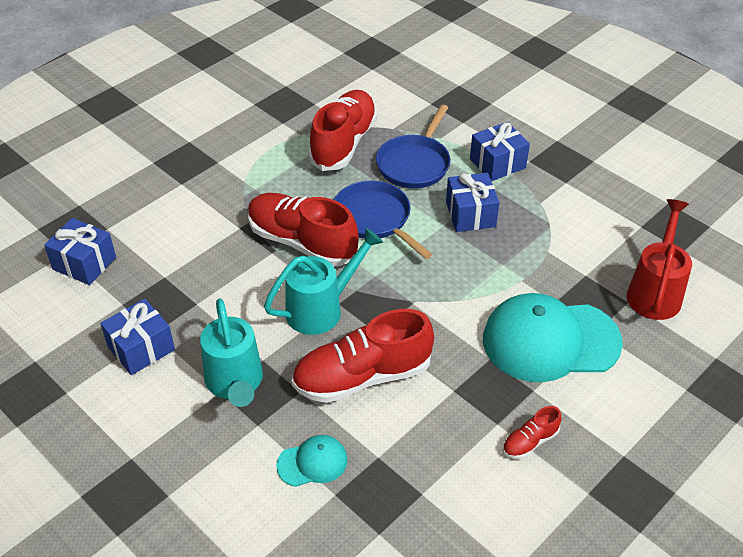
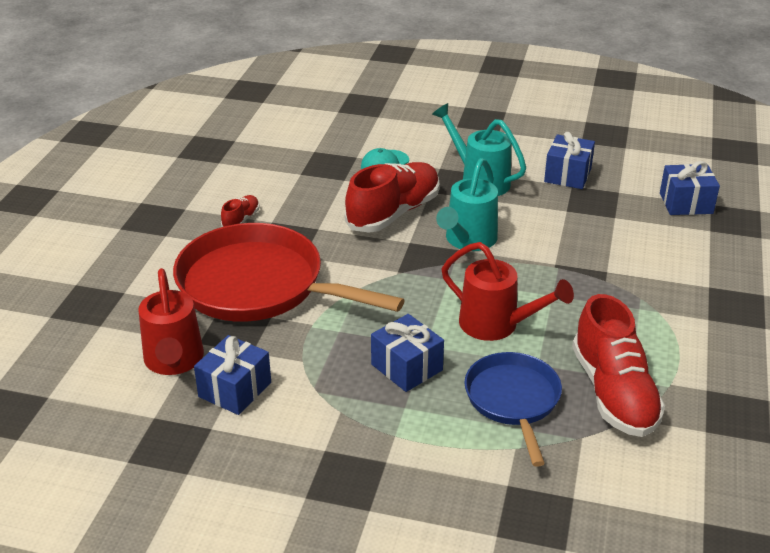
camera: 150 degrees right, 10 degrees down
(302, 242) = (539, 280): red shoe -> none
(375, 219) = (496, 325): blue pan -> red watering can
(497, 163) = (421, 441): blue gift -> blue gift (235, 389)
(550, 341) = (259, 286): turquoise cap -> red pan

